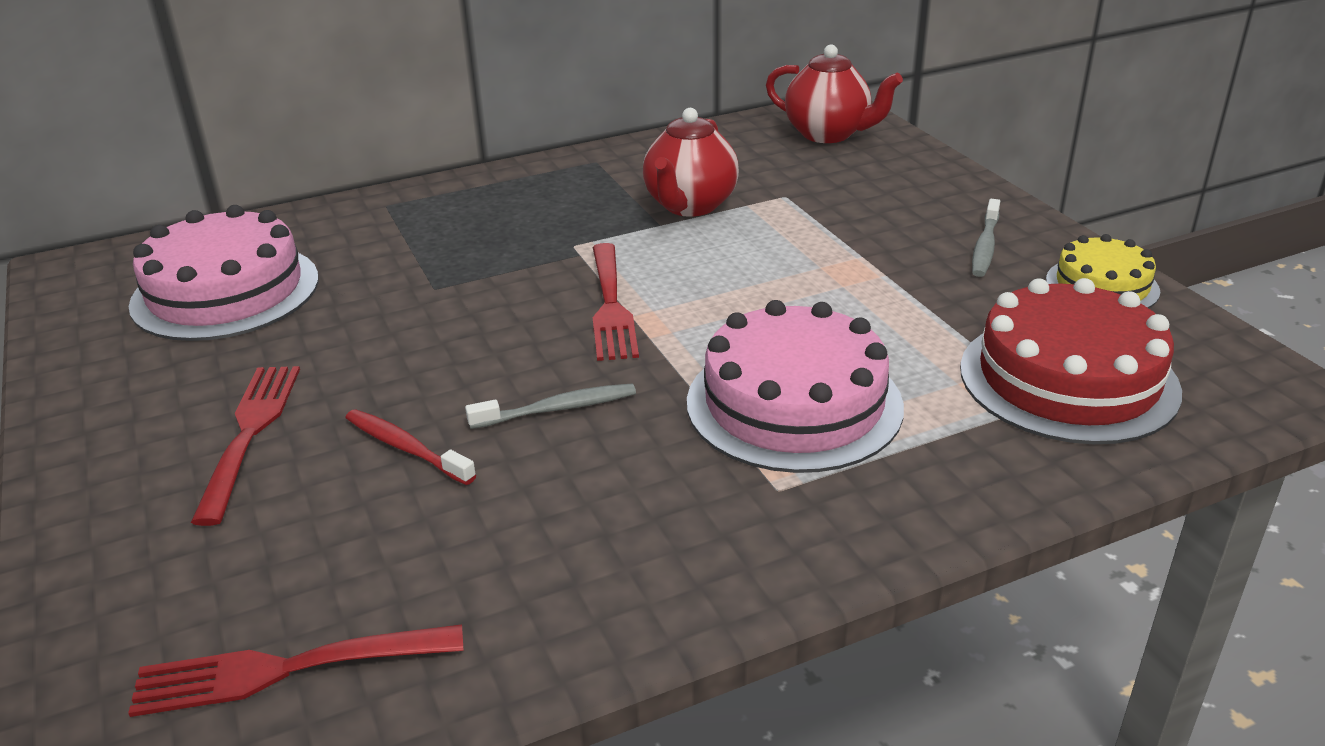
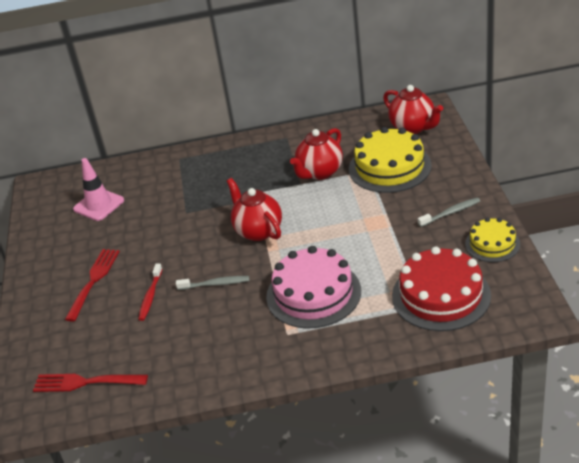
camera: 20 degrees right, 5 degrees up
(226, 291) = (99, 205): pink cake -> pink traffic cone
(407, 448) = (150, 296): red toothbrush -> red toothbrush turned 135 degrees counterclockwise
(610, 305) = (258, 231): red fork -> red teapot
(822, 189) = (389, 167): none -> yellow cake
(985, 246) = (450, 213): grey toothbrush -> grey toothbrush turned 150 degrees counterclockwise

